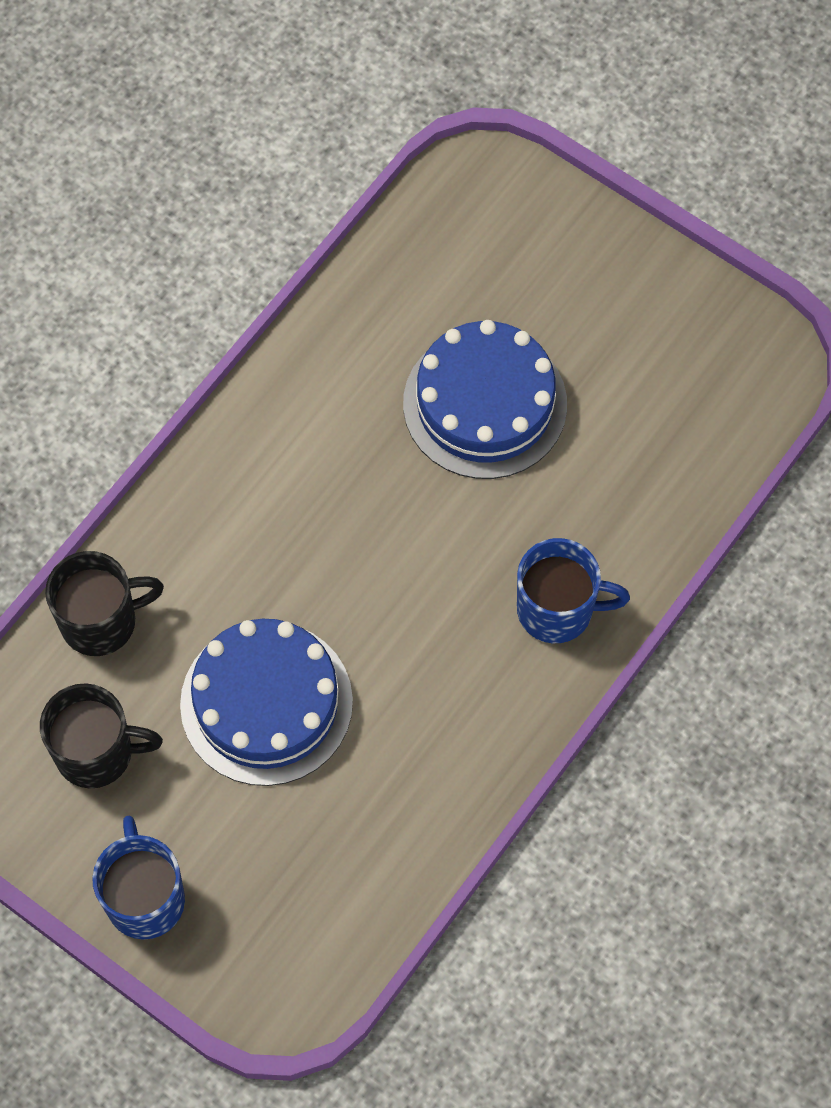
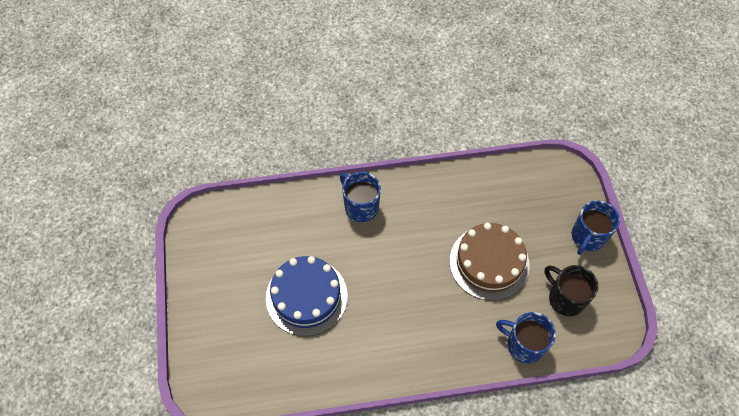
camera: 135 degrees left, 5 degrees down
(101, 621) = (524, 344): black mug -> blue mug
(266, 703) = (489, 263): blue cake -> brown cake

